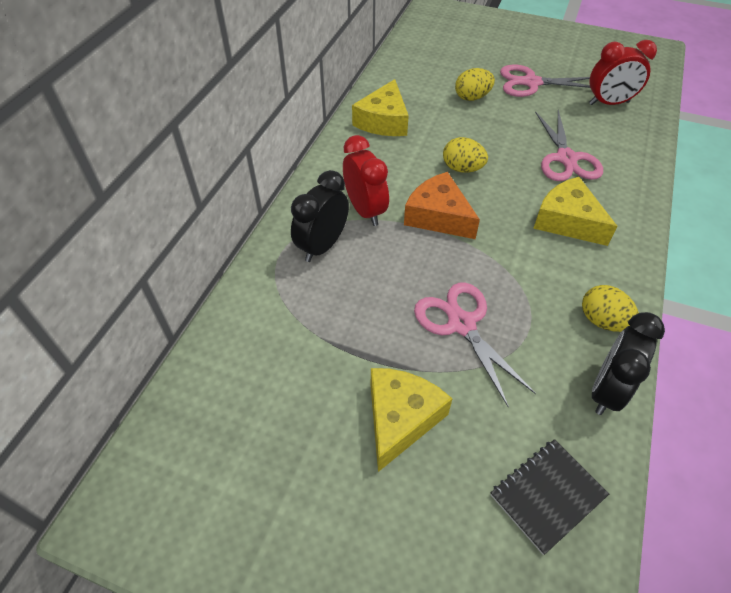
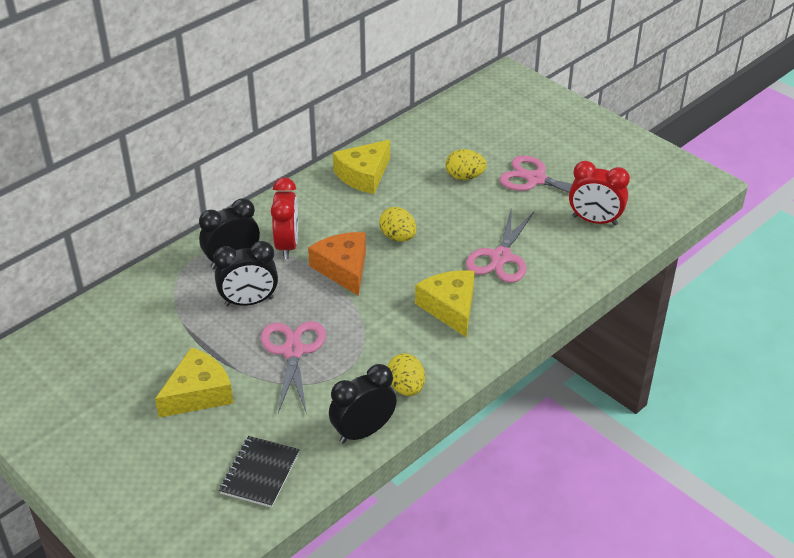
camera: 25 degrees right, 10 degrees down
(373, 285) = (249, 302): none -> black clock
(547, 495) = (260, 473): black notebook -> black notebook turned 60 degrees counterclockwise

